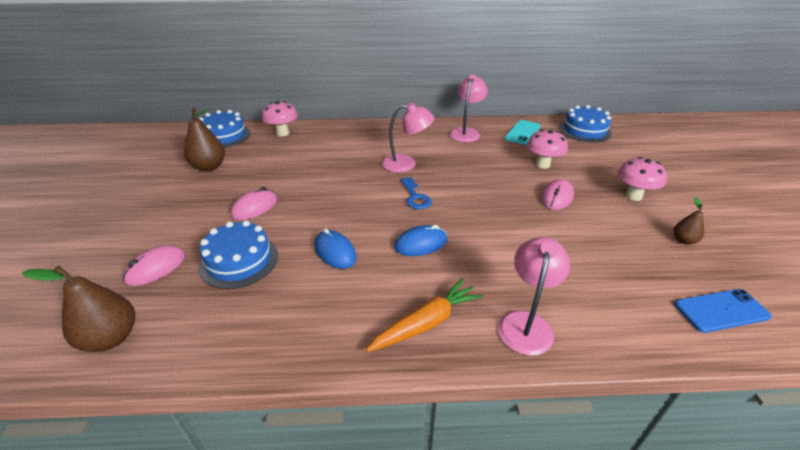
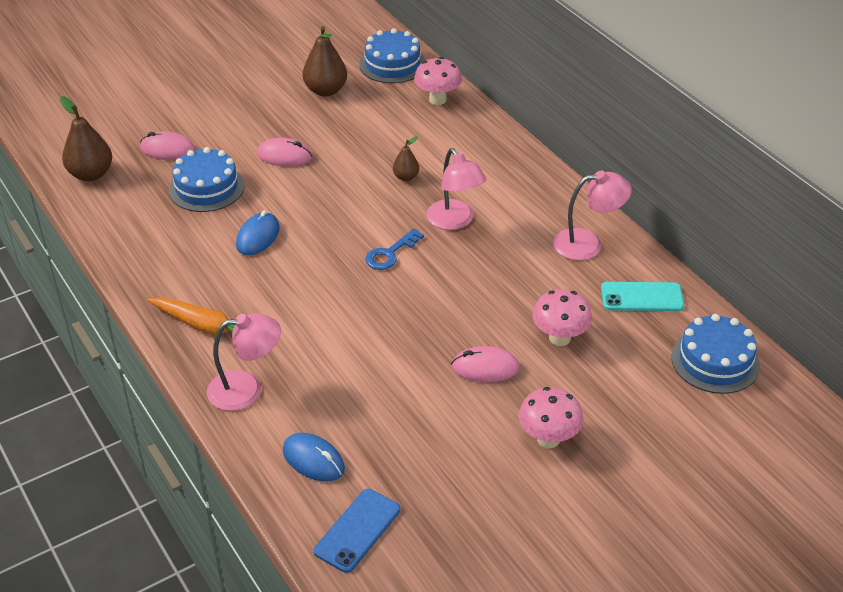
camera: 60 degrees right, 5 degrees up
(421, 244) = (310, 287): blue mouse -> blue mouse (313, 460)
(683, 240) = (474, 495): brown pear -> brown pear (406, 177)
(721, 311) = (357, 530): blue phone -> blue phone turned 75 degrees clockwise

